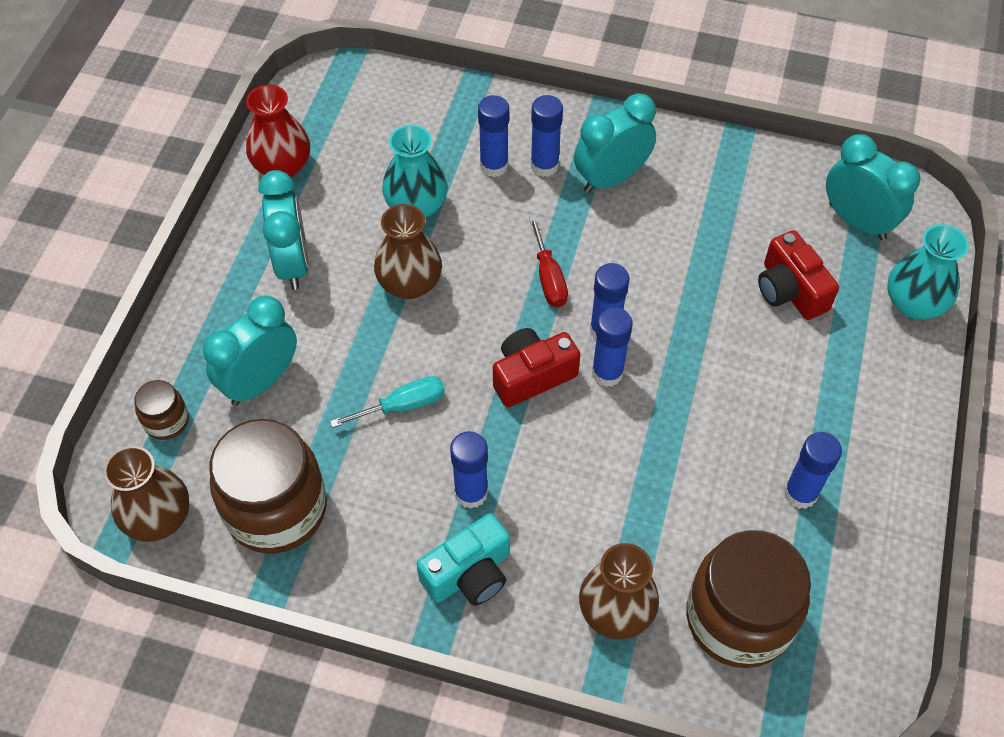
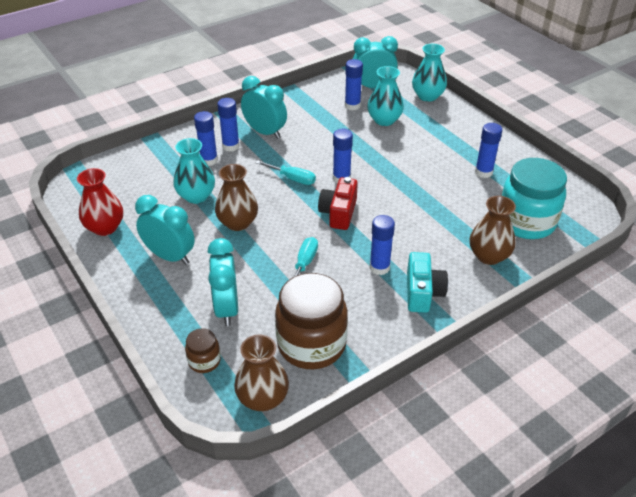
camera: 50 degrees left, 15 degrees down
(548, 277) = (292, 179): red screwdriver -> turquoise screwdriver
(607, 373) = (364, 190): blue glue stick -> blue glue stick (352, 106)
(611, 178) = (265, 132): turquoise clock -> turquoise clock turned 120 degrees clockwise
(738, 618) = (526, 222): brown jar -> turquoise jar
(790, 290) = (384, 120): red camera -> turquoise vase

